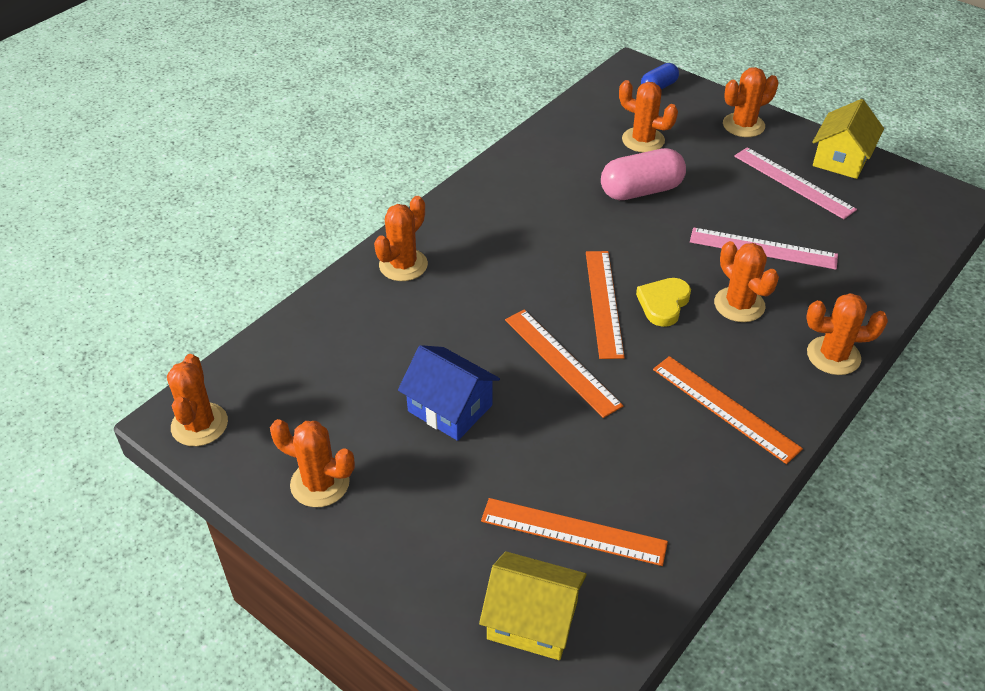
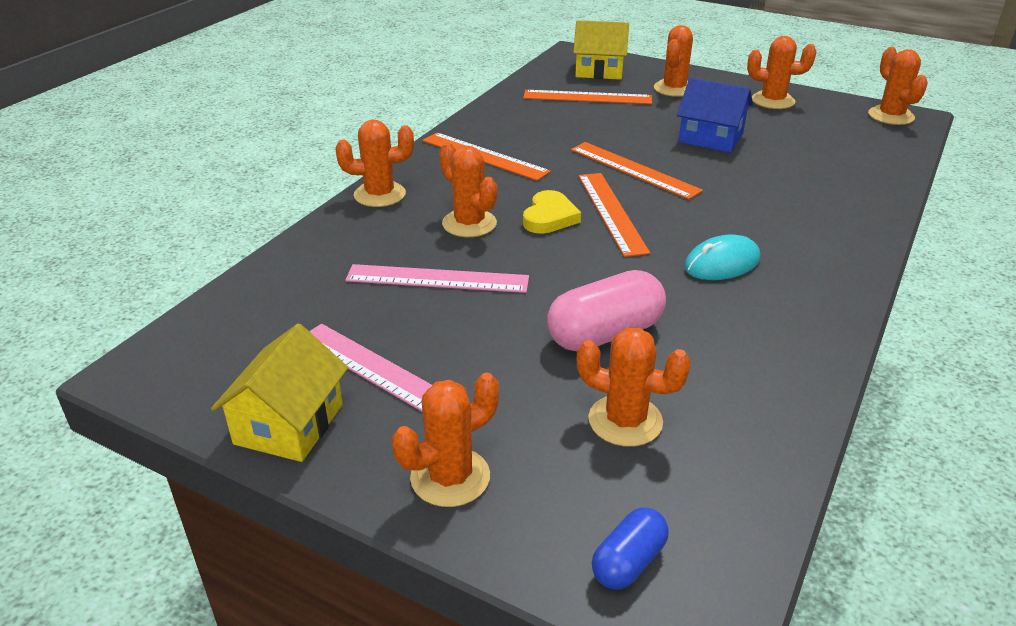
camera: 170 degrees right, 10 degrees down
(403, 265) = (841, 223): orange cactus -> orange cactus (674, 89)
(531, 237) = (722, 263): none -> turquoise mouse

